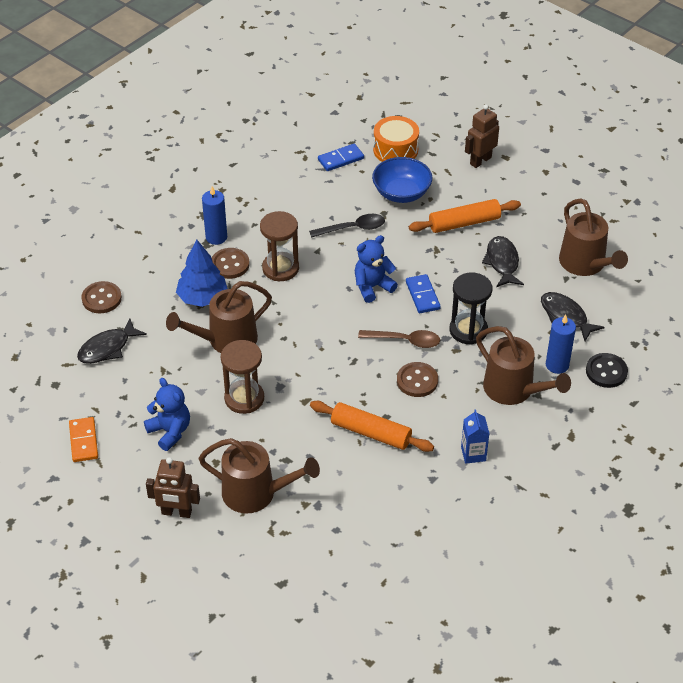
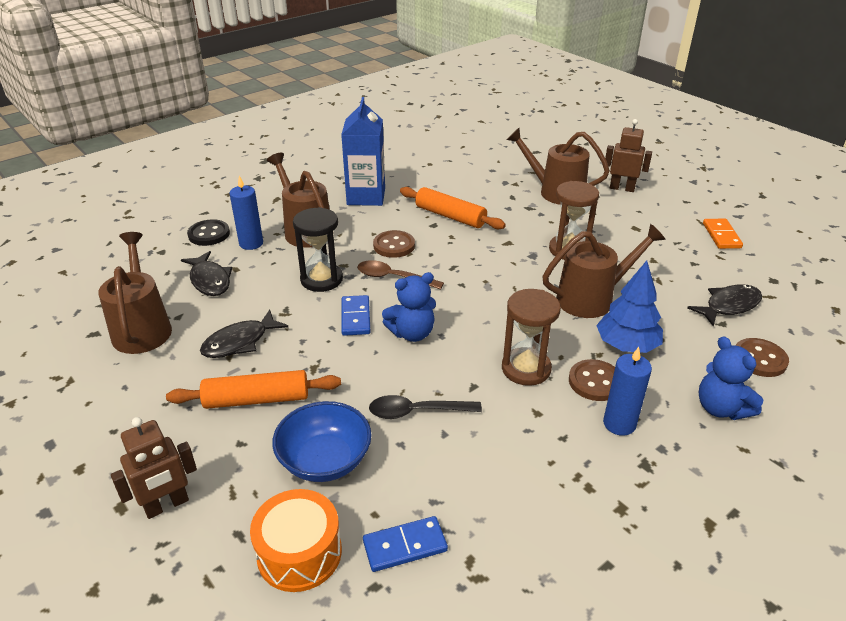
camera: 170 degrees left, 10 degrees down
(170, 431) = (639, 234): blue teddy bear -> blue teddy bear (721, 408)
(473, 454) = (366, 196): blue carton -> blue carton, size x1.92
(502, 262) = (240, 342): black fish -> black fish turned 45 degrees clockwise

